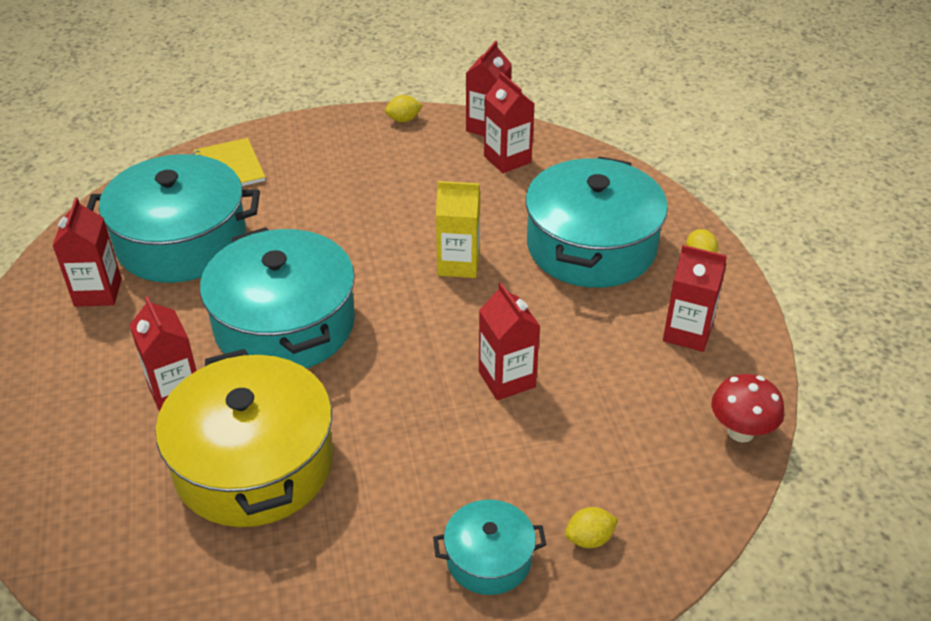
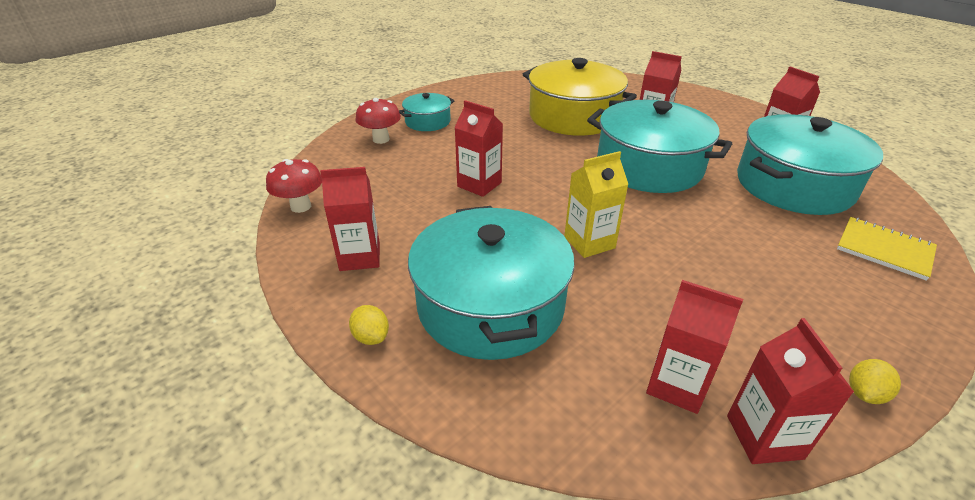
camera: 150 degrees right, 5 degrees down
(589, 539) = (381, 139): yellow lemon -> red mushroom

